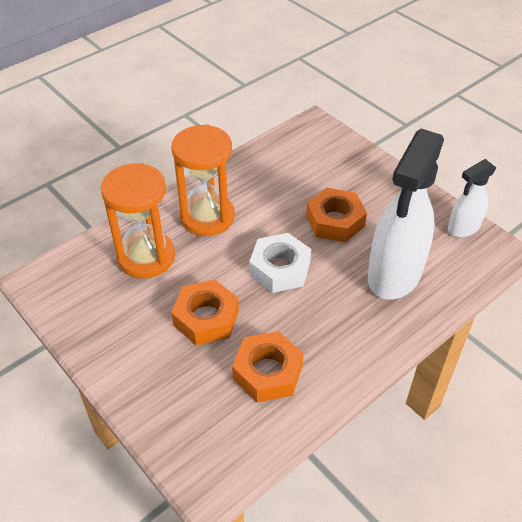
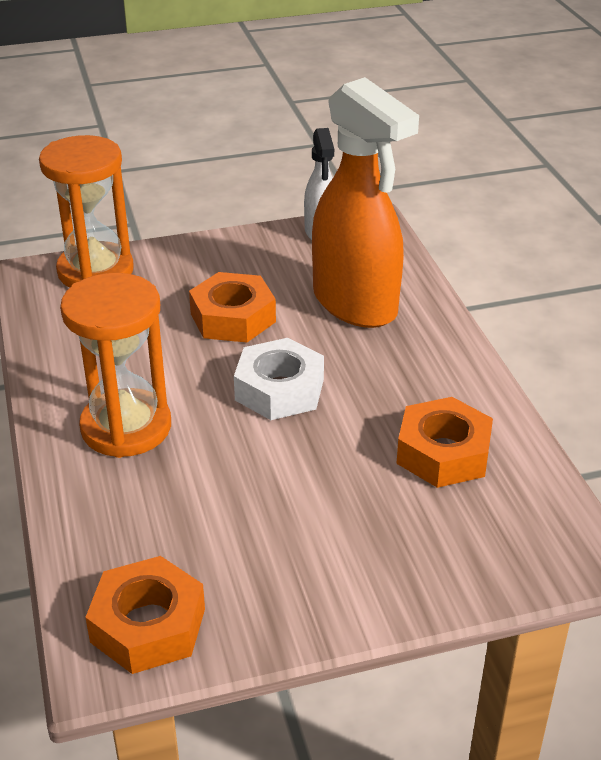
camera: 65 degrees left, 10 degrees down
(146, 257) = (156, 514): orange hourglass -> orange hourglass (95, 271)
(206, 318) = (319, 483): orange nut -> orange nut (148, 625)
(394, 274) = (355, 304): white spray bottle -> orange spray bottle

